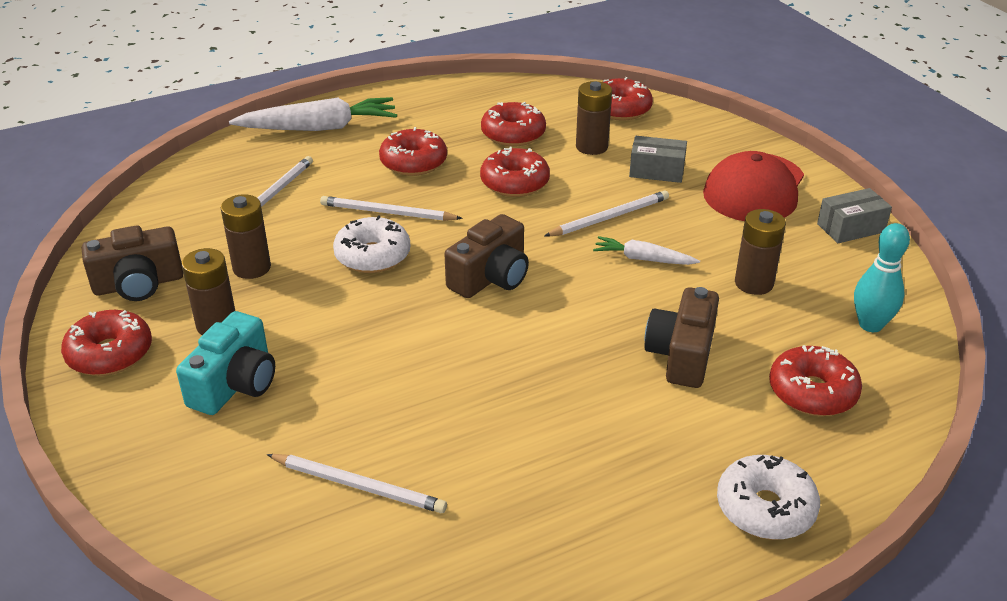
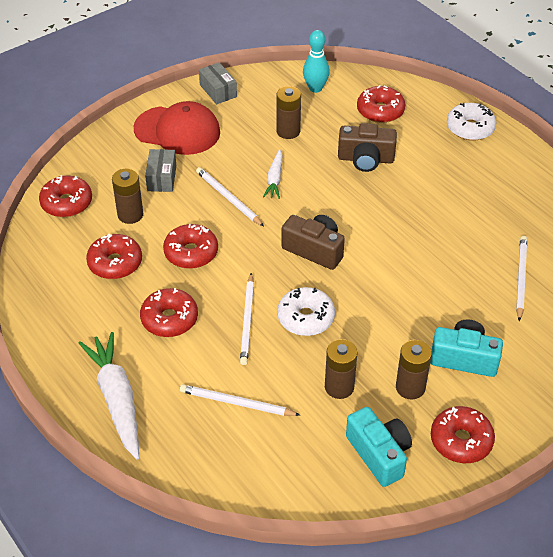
camera: 100 degrees left, 10 degrees up
(139, 284) = (379, 454): brown camera -> turquoise camera

